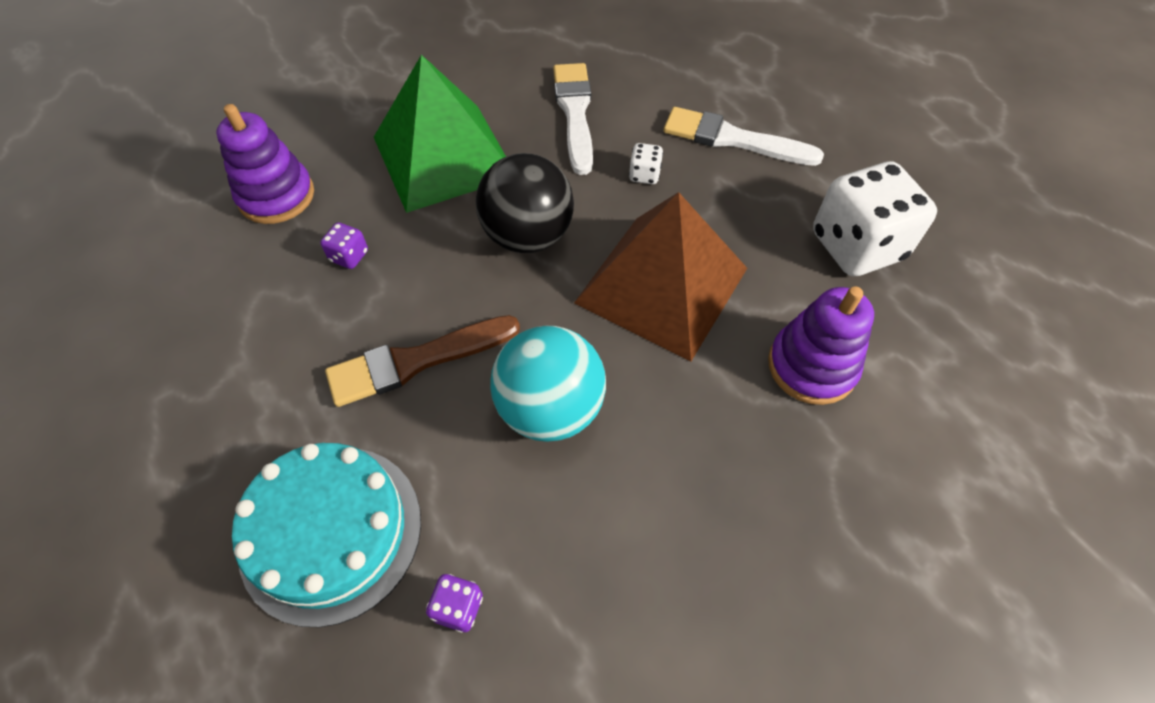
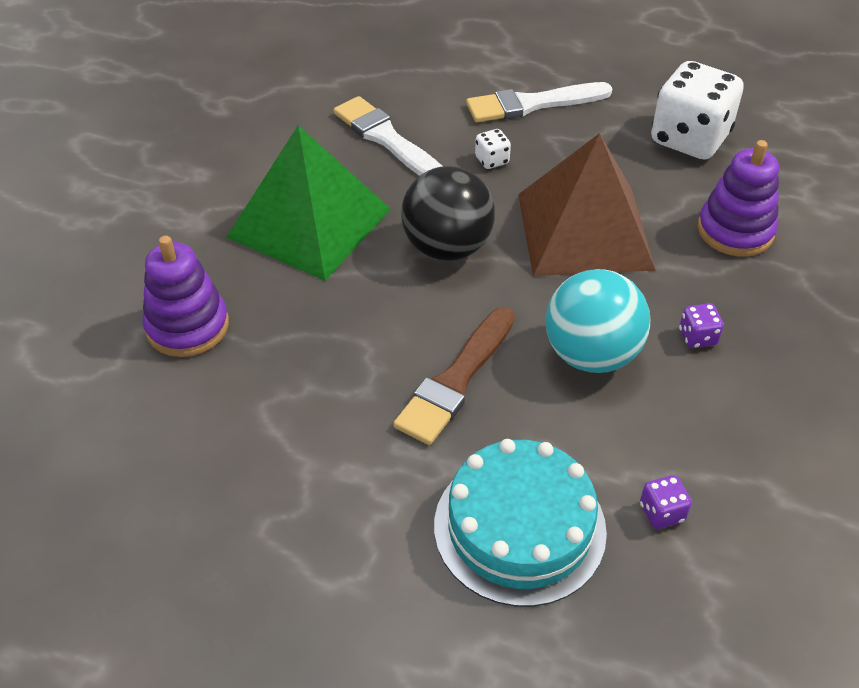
camera: 35 degrees left, 10 degrees down
(349, 256) = (312, 337): purple dice -> purple dice (697, 337)

